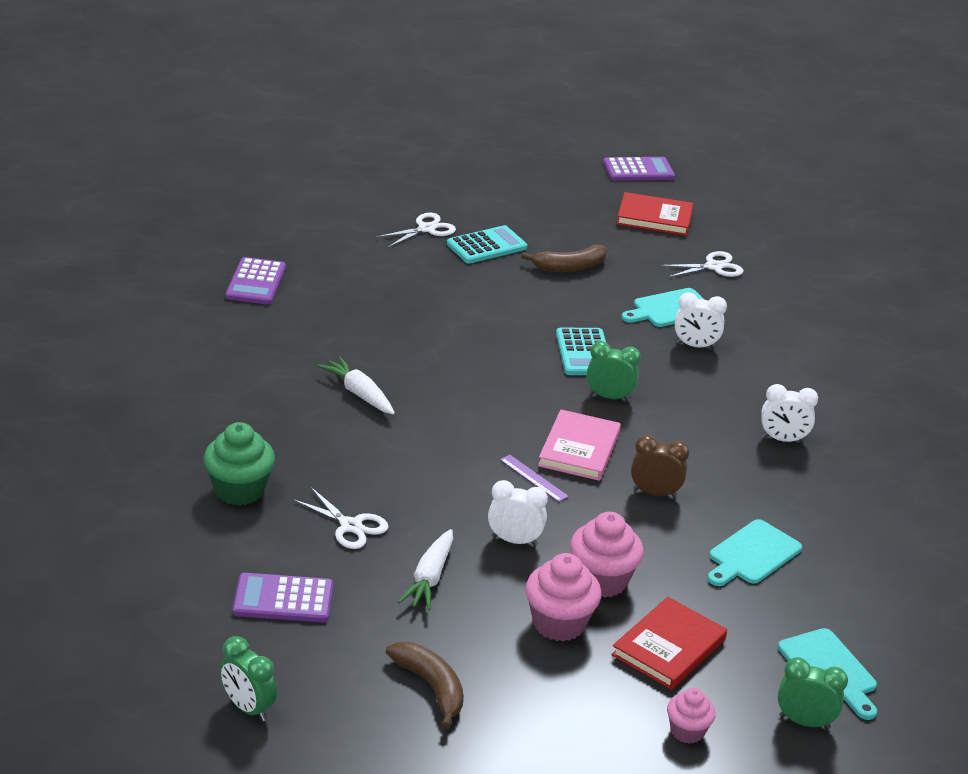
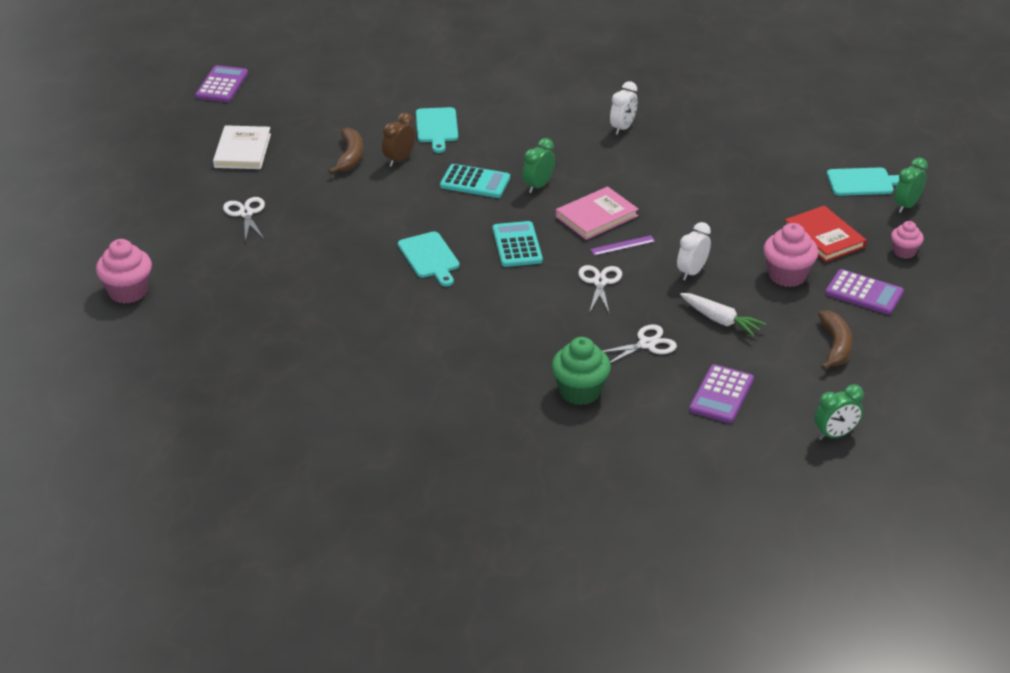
camera: 65 degrees left, 5 degrees up
(256, 282) = (276, 325): purple calculator -> purple calculator (864, 293)
(359, 394) = (477, 303): white carrot -> none
(431, 686) = (835, 346): brown banana -> brown banana turned 105 degrees clockwise
(486, 246) = (293, 189): turquoise calculator -> turquoise calculator (517, 245)
(532, 205) = (242, 150): none -> white book
(579, 449) = (596, 216): pink book -> pink book turned 75 degrees counterclockwise
(602, 581) = (748, 246): pink cupcake -> pink cupcake (128, 292)
(654, 217) = (301, 98): red book -> none
(655, 493) = (661, 198): brown clock -> brown clock (399, 160)
(695, 346) = (491, 130): white clock -> none
(714, 267) = (389, 92): white scissors -> white scissors (600, 282)
(752, 554) = (742, 177): turquoise cutting board -> turquoise cutting board (429, 257)

